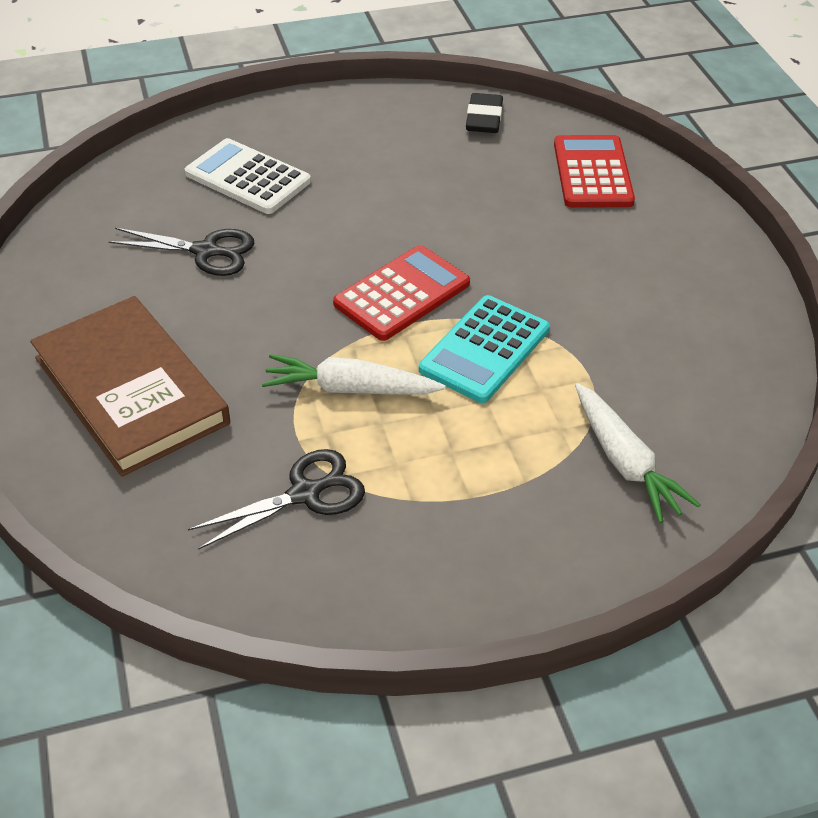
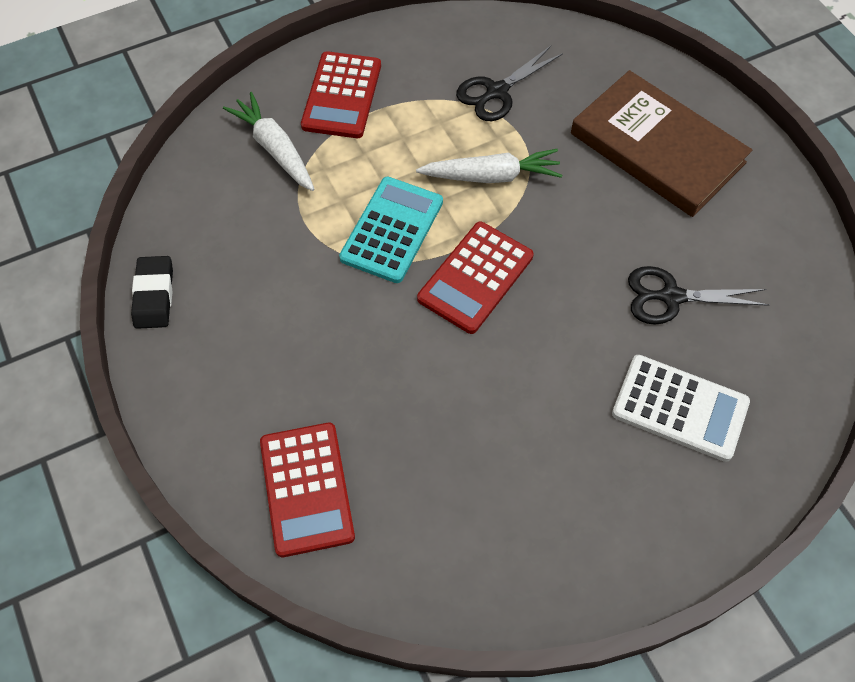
camera: 170 degrees right, 15 degrees up
(484, 118) = (445, 573): black eraser -> black eraser (154, 295)
(527, 522) = (342, 95): none -> red calculator

